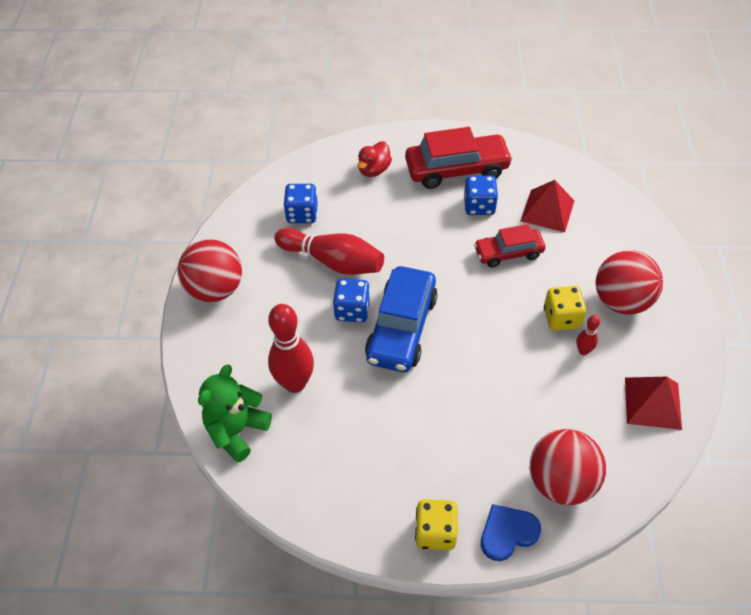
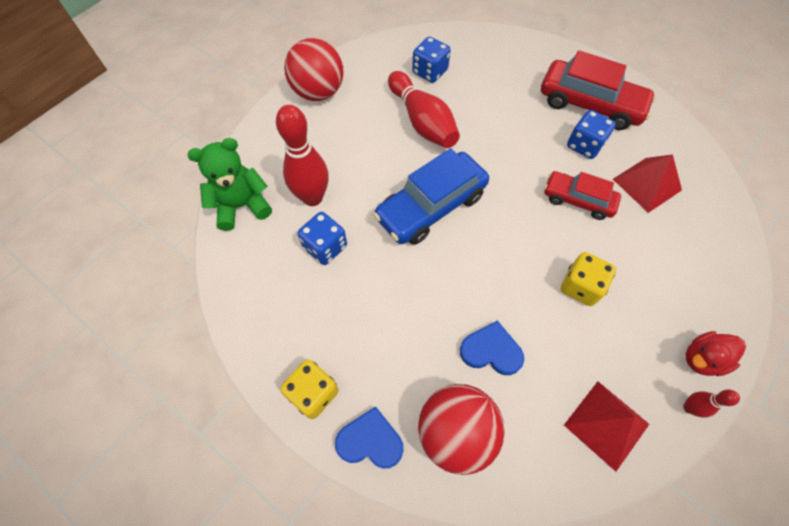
camera: 35 degrees right, 10 degrees up
(352, 310) = (404, 168): blue dice -> blue dice (325, 247)
(374, 170) = (517, 68): red duck -> red duck (702, 359)
(538, 407) = (491, 350): none -> blue heart
(583, 351) = (576, 329): red bowling pin -> red bowling pin (689, 407)
(621, 301) = (654, 308): red ball -> none

